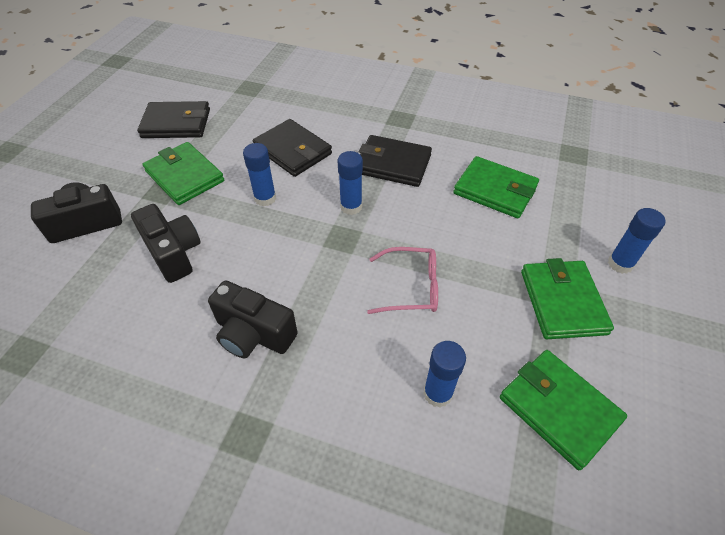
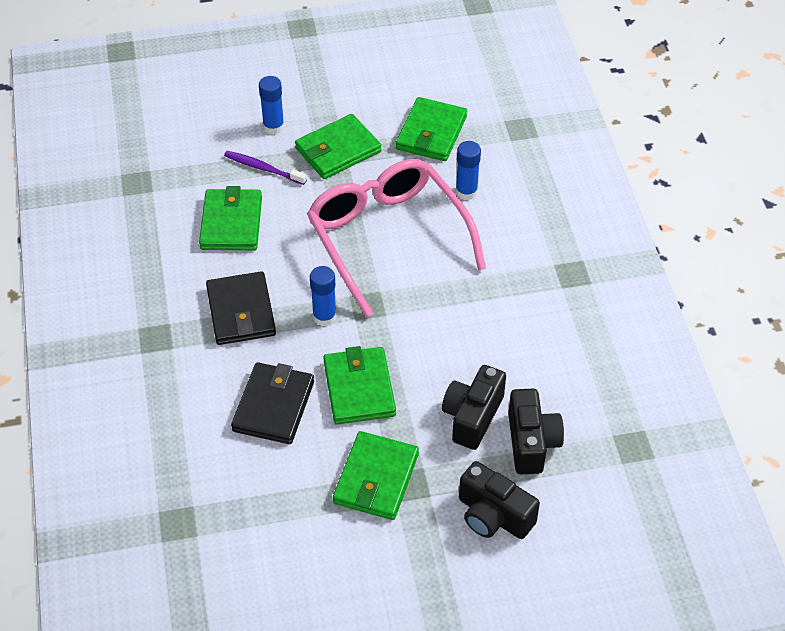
camera: 120 degrees left, 0 degrees up
(176, 123) = (298, 553): black wallet -> none
(253, 334) = (502, 312): black camera -> black camera (531, 442)
(265, 198) = (359, 388): blue glue stick -> green wallet
(411, 287) = (388, 238): pink glasses -> pink glasses, size x2.14
(558, 234) = (263, 168): none -> purple toothbrush

